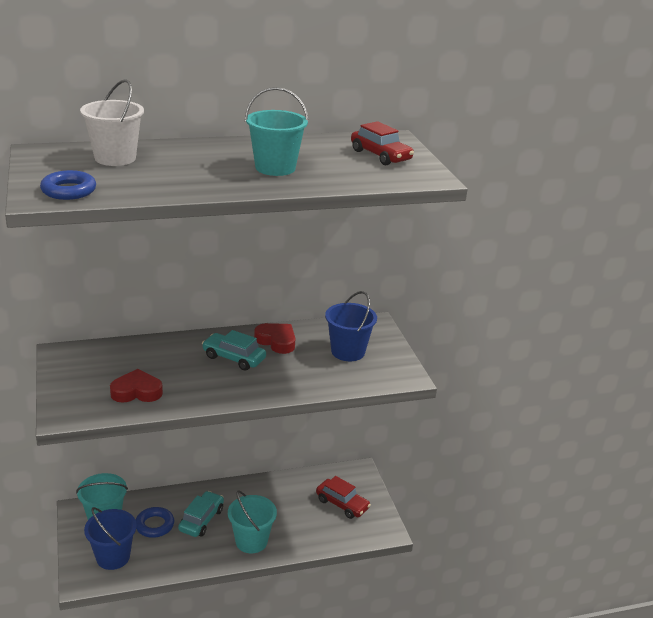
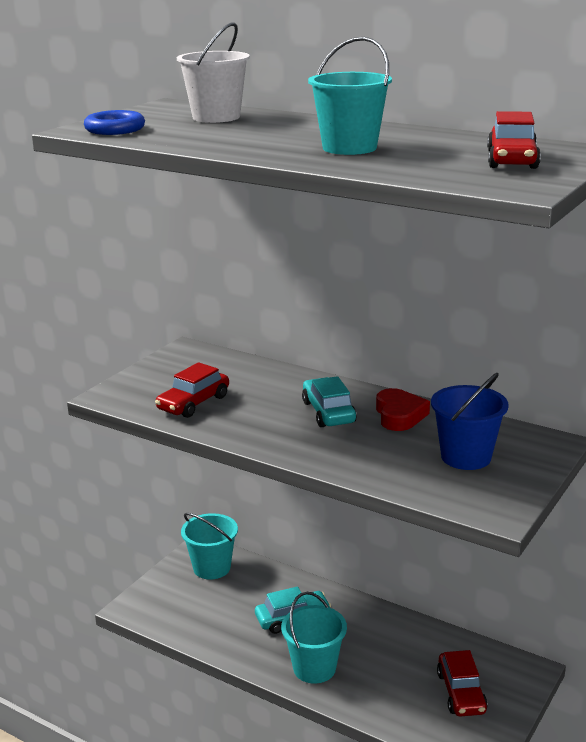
camera: 50 degrees right, 5 degrees down
(113, 557) = (178, 604): blue bucket -> none
(137, 391) = (193, 403): red heart -> red car
(154, 525) = (245, 598): blue ring -> none

